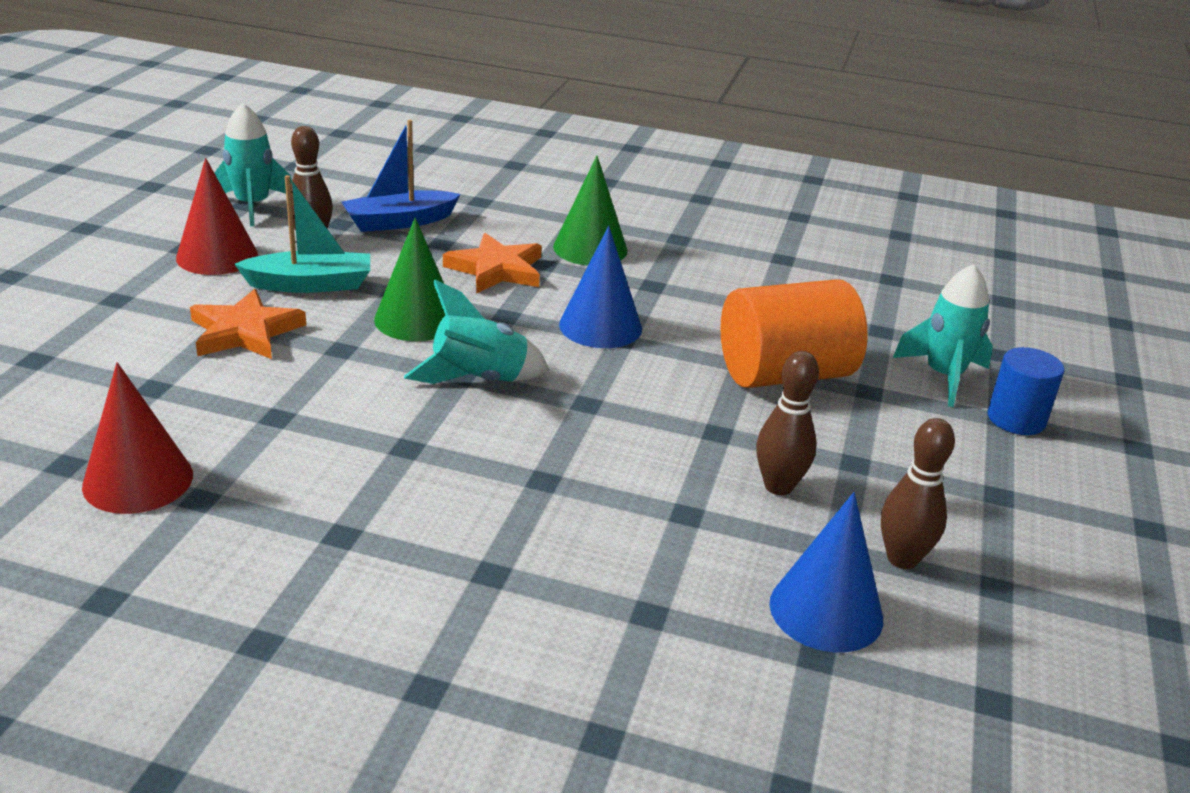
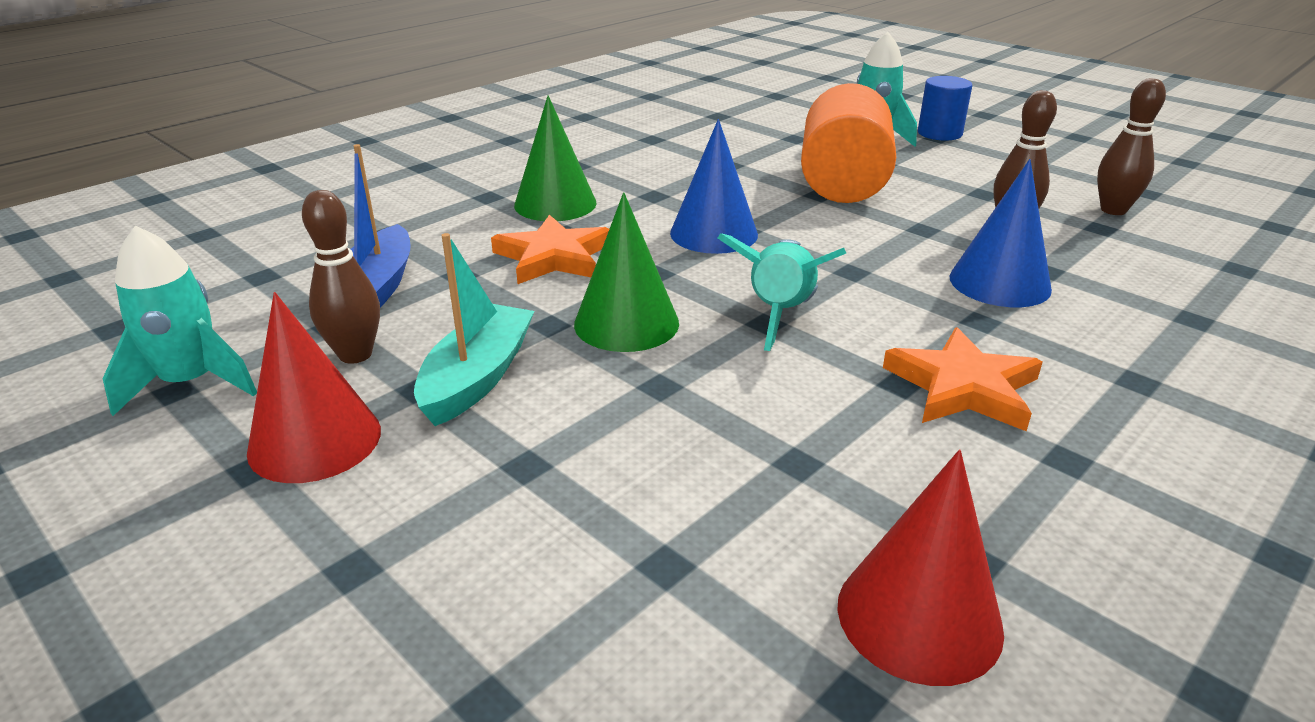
camera: 60 degrees left, 0 degrees up
(245, 332) = (564, 451): orange star -> orange star (963, 387)
(826, 611) = (1181, 251): blue cone -> blue cone (999, 283)

